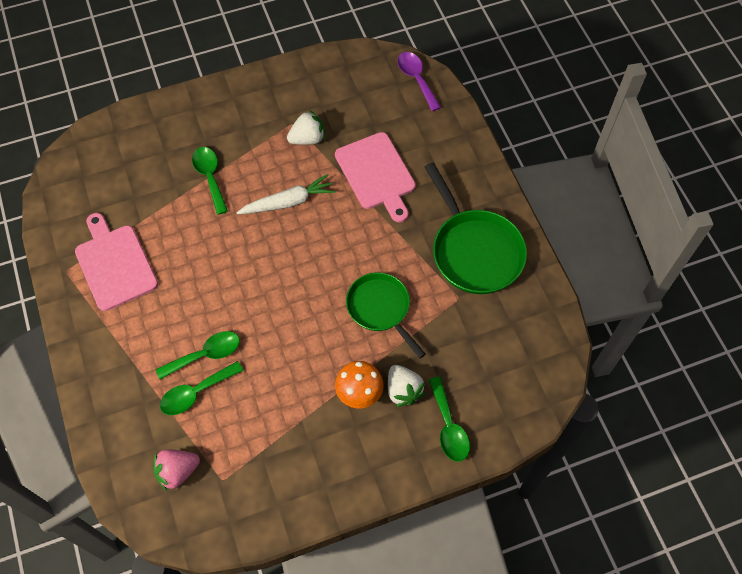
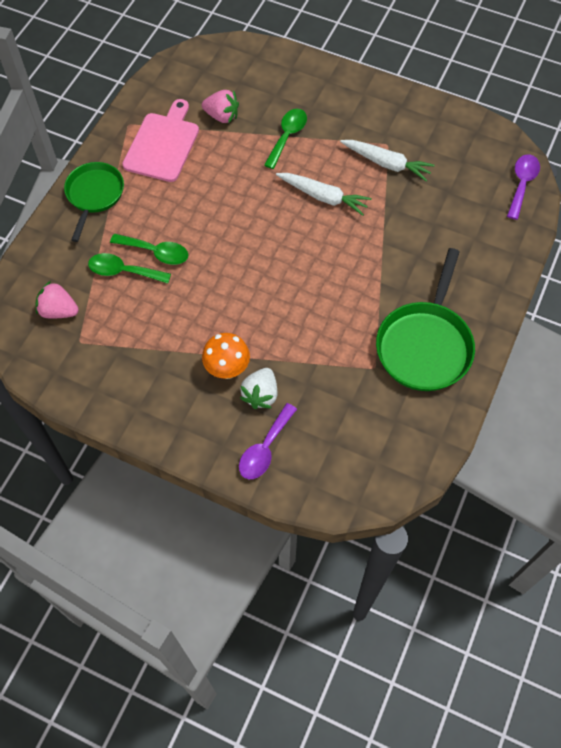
camera: 45 degrees right, 0 degrees up
(139, 202) = (222, 116): none -> pink strawberry
(307, 139) = (386, 163): white strawberry -> white carrot
(376, 174) = (411, 229): pink cutting board -> none
(380, 309) = (307, 325): green pan -> green pan (94, 195)
(448, 426) = (265, 449): green spoon -> purple spoon

